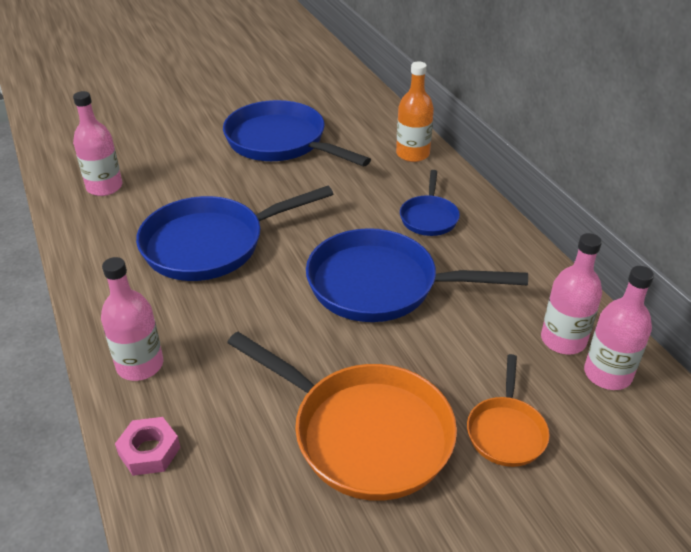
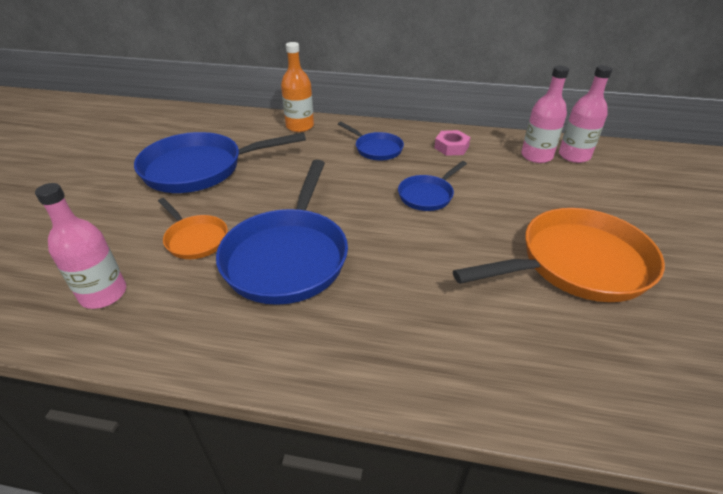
camera: 55 degrees left, 0 degrees up
(140, 365) = (413, 365): pink bottle -> none
(149, 451) = (535, 400): pink nut -> pink nut (451, 147)
(381, 285) = (427, 195): blue pan -> blue pan, size x0.51
(506, 431) = (603, 207): orange pan -> orange pan (195, 239)

